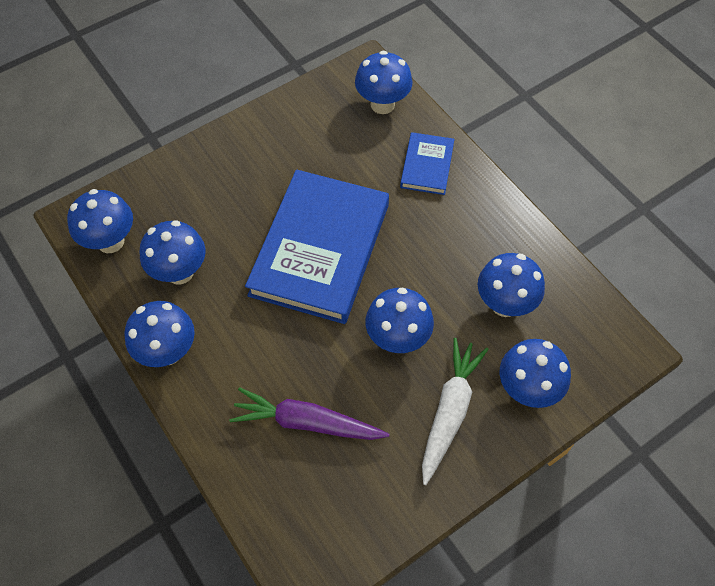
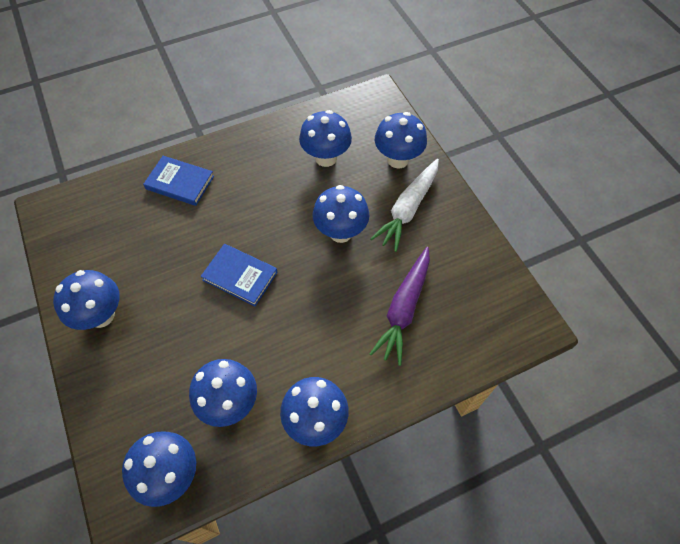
camera: 80 degrees left, 0 degrees up
(320, 249) = (240, 276): blue book -> blue book, size x0.47
(382, 104) = (98, 203): blue mushroom -> blue mushroom (101, 315)
(449, 411) = (408, 209): white carrot -> white carrot turned 90 degrees counterclockwise

